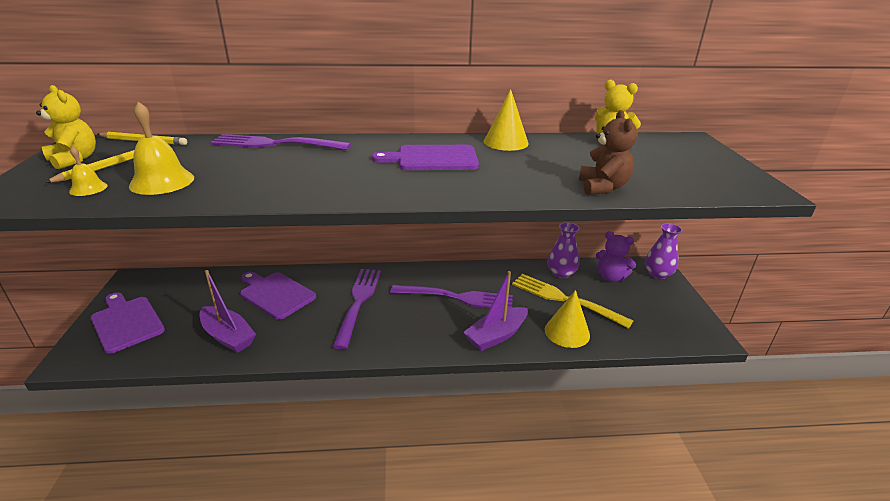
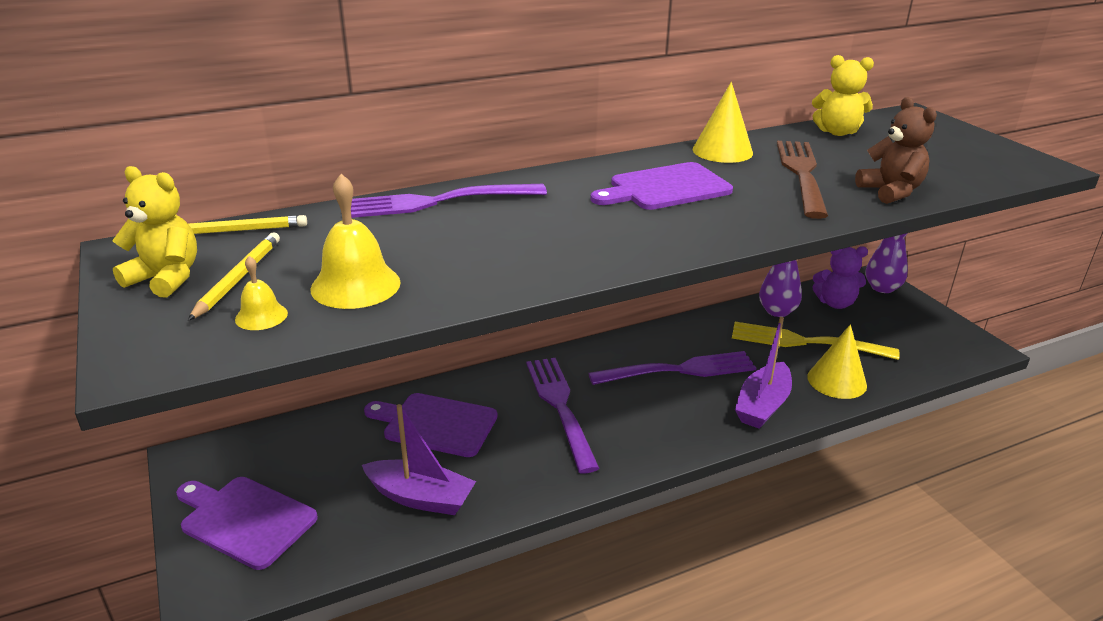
camera: 20 degrees left, 0 degrees up
(545, 165) = (802, 175): none -> brown fork

